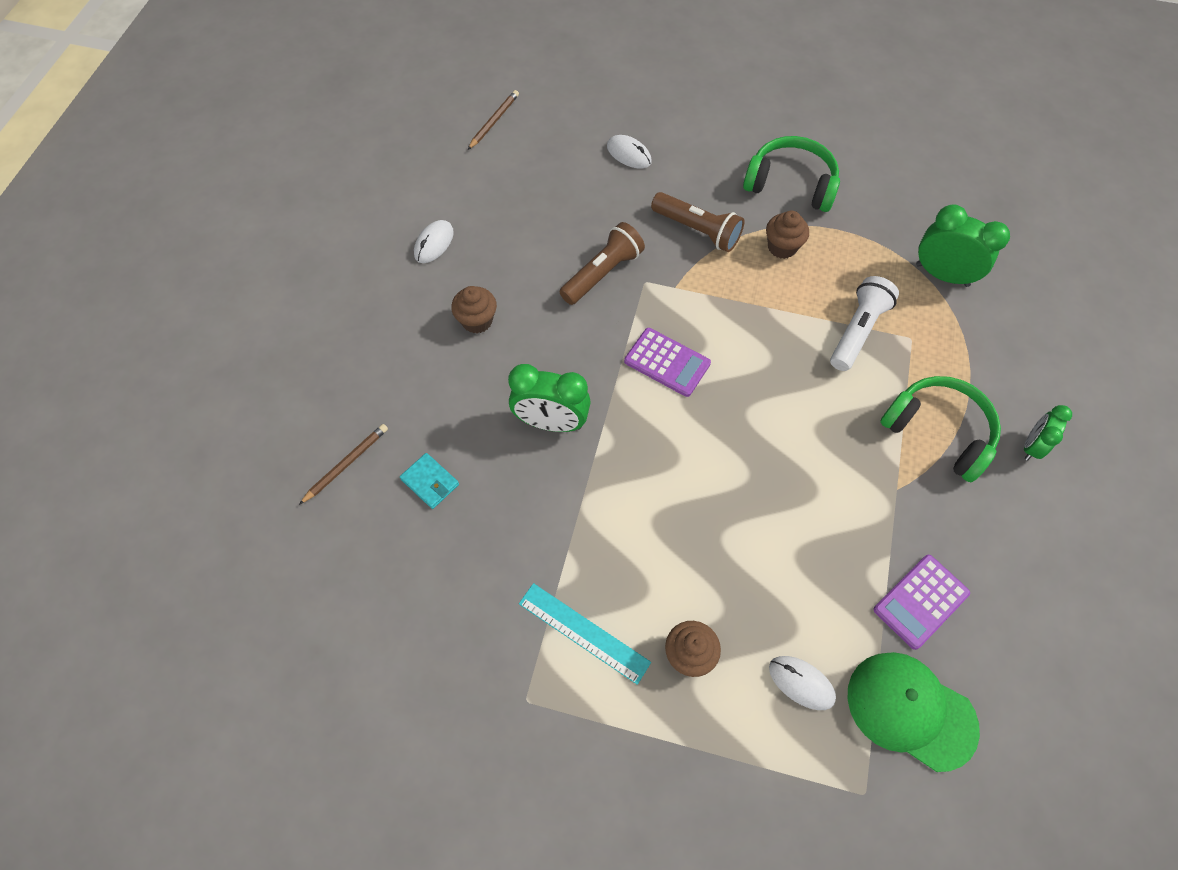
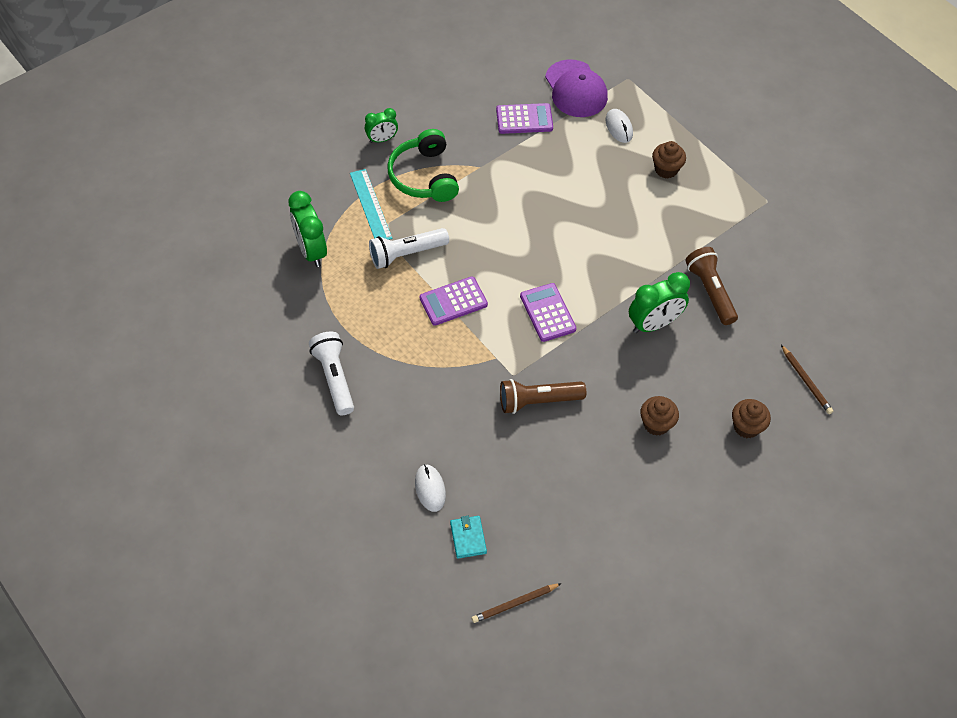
camera: 145 degrees left, 5 degrees down
(346, 464) = (806, 381): brown pencil -> brown pencil turned 105 degrees counterclockwise
(430, 482) = (756, 337): turquoise wallet -> turquoise wallet (468, 538)
(434, 243) = (648, 510): white mouse -> none
(551, 422) = (653, 324): green clock -> green clock turned 105 degrees clockwise
(584, 632) = (715, 210): turquoise ruler -> turquoise ruler (370, 205)
(697, 230) = (440, 388): brown flashlight -> brown flashlight (710, 291)
(765, 314) = (453, 301): none -> purple calculator
(782, 247) = (393, 336): brown cupcake -> brown cupcake (746, 427)
(790, 184) = (334, 378): green headphones -> white flashlight
(910, 710) = (576, 89): green cap -> purple cap

